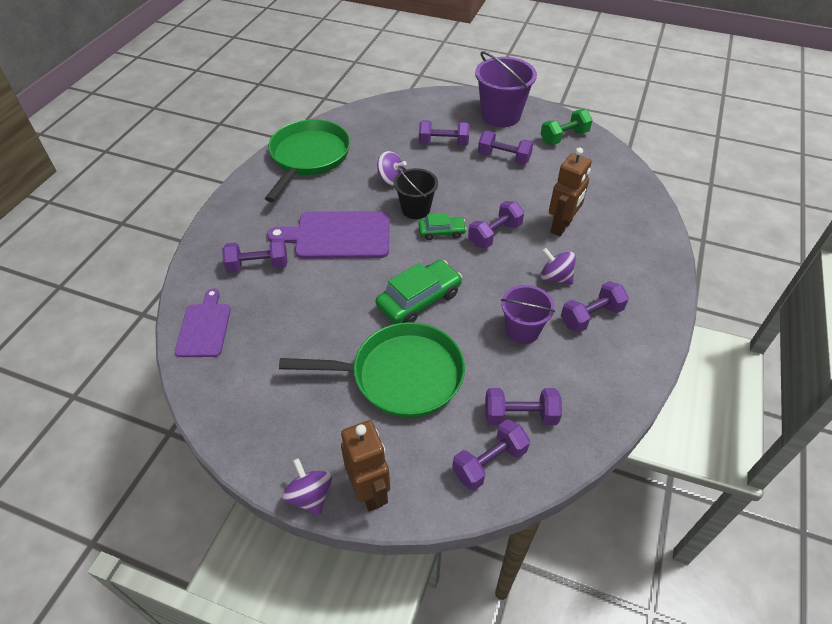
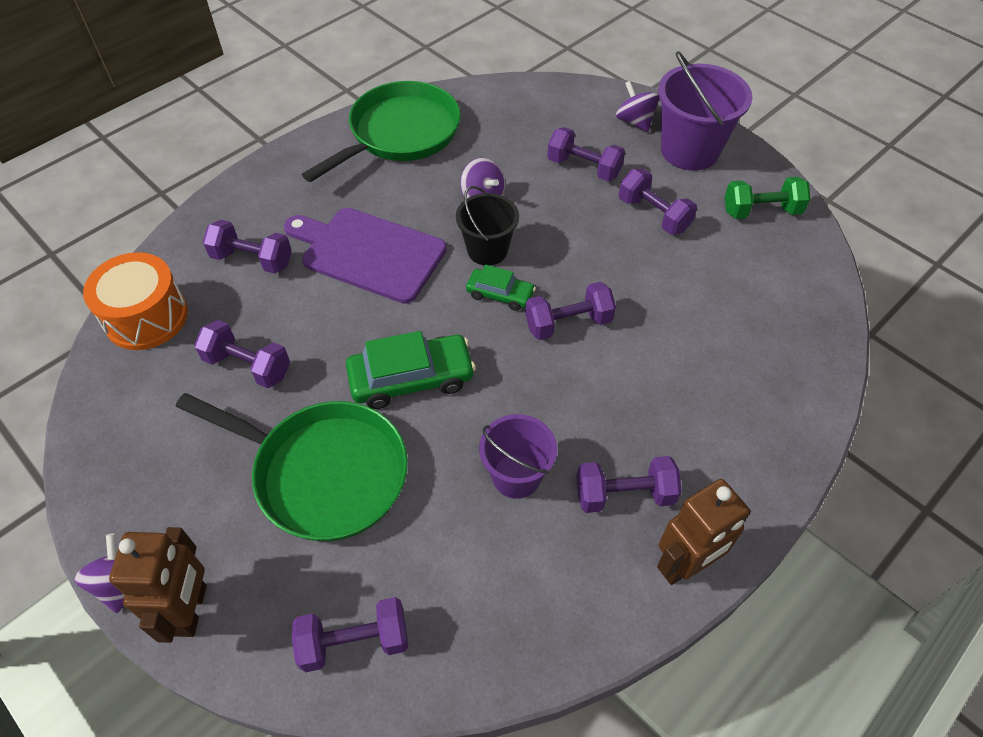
camera: 25 degrees right, 5 degrees up
(204, 327) = (146, 317): purple cutting board -> orange drum
(520, 415) = (435, 595): purple dumbbell -> purple dumbbell (248, 366)
(555, 277) = (611, 417): purple spinning top -> purple spinning top (634, 122)
(561, 226) = (669, 345): brown robot -> brown robot (685, 565)

